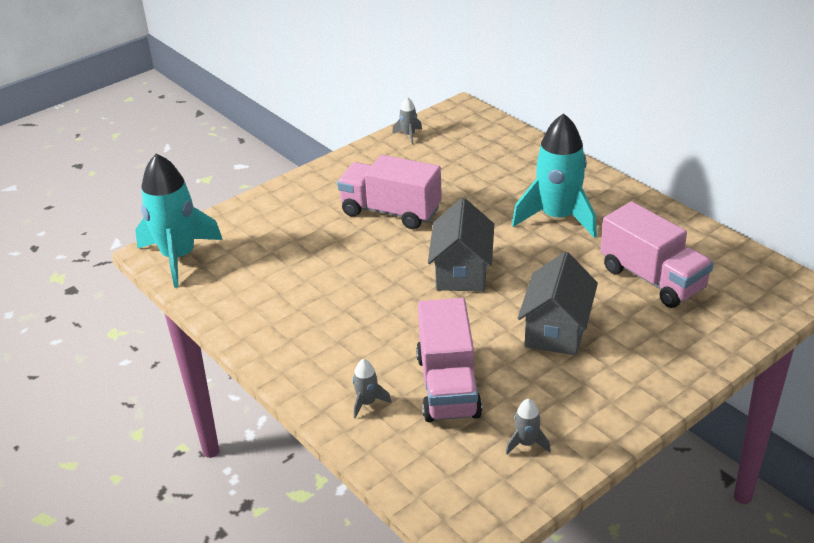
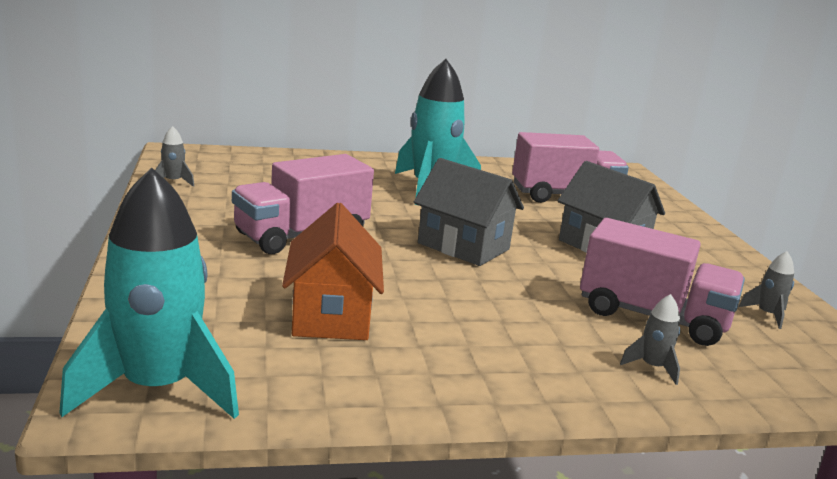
camera: 65 degrees left, 15 degrees down
(299, 268) = (331, 315): none -> orange house

